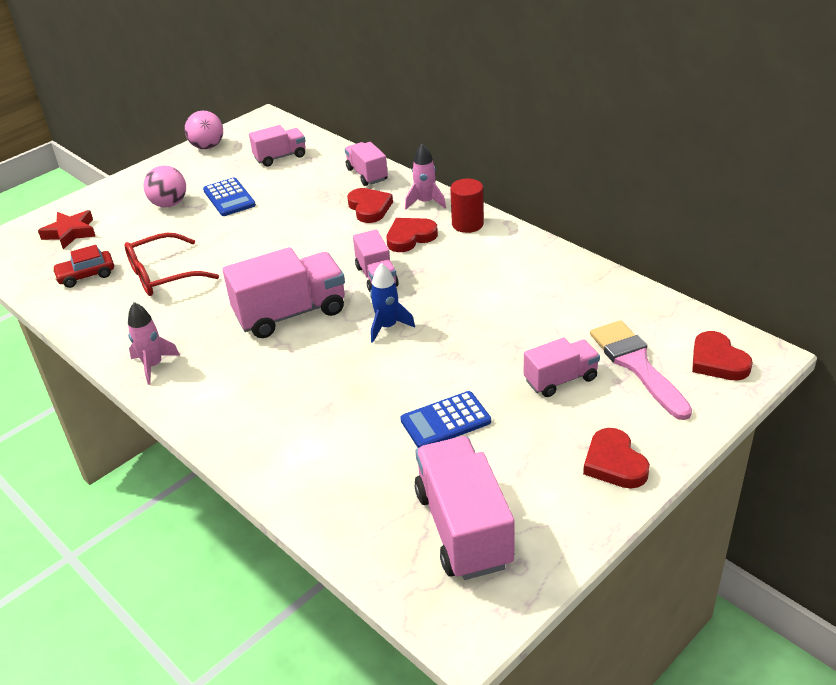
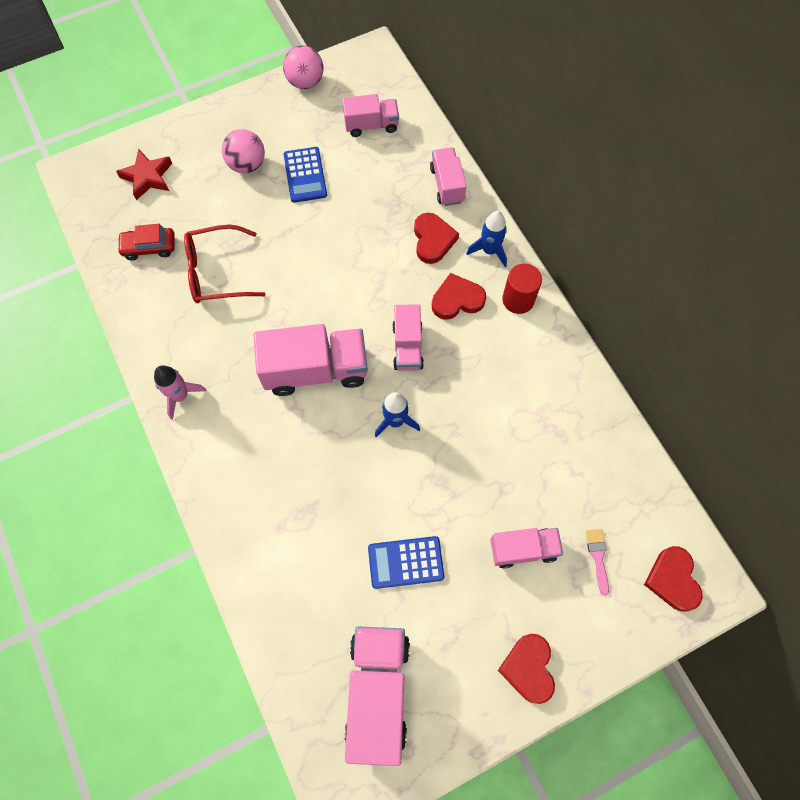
camera: 15 degrees right, 30 degrees up
(425, 202) = (489, 250): pink rocket -> blue rocket
(637, 365) = (598, 557): pink brush -> pink brush, size x0.47

